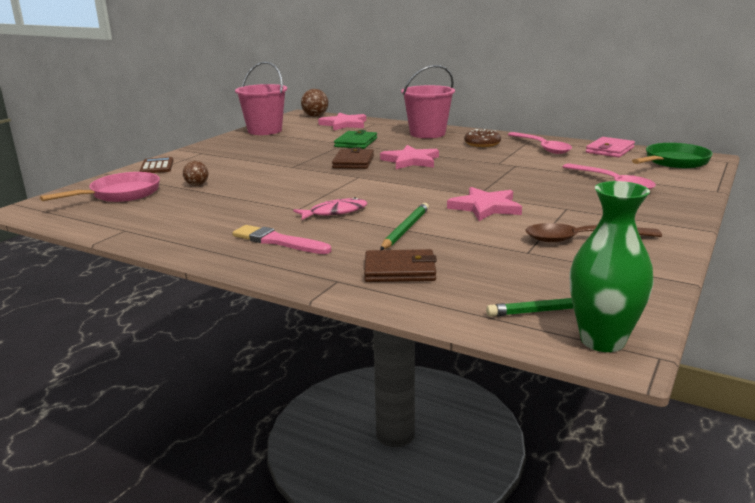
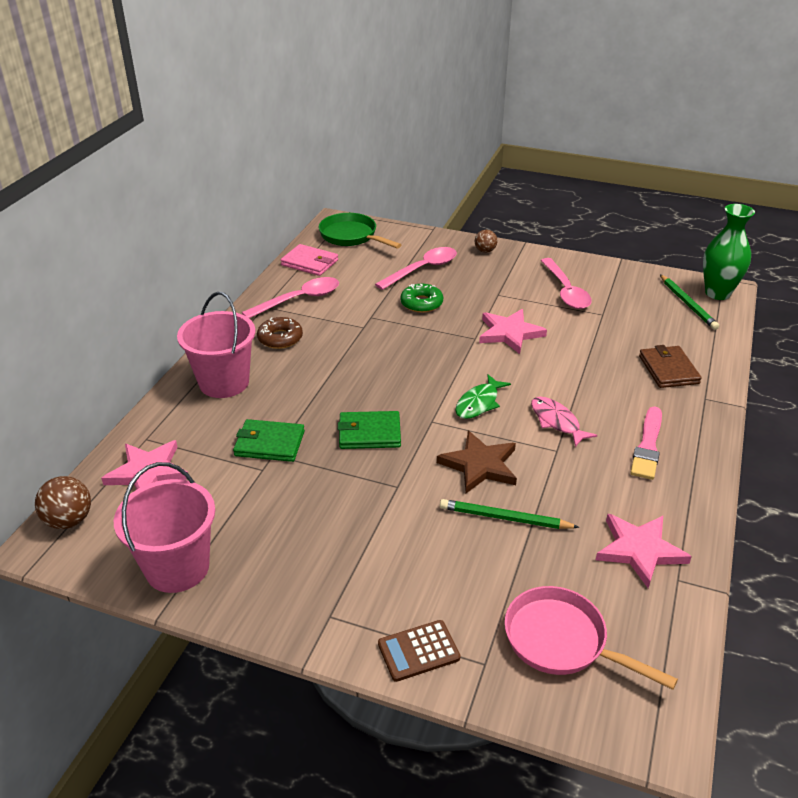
camera: 100 degrees left, 15 degrees up
(197, 185) = (498, 565): brown ball -> brown ball (485, 251)
(297, 186) = (479, 465): none -> brown star
(353, 162) = (369, 433): brown wallet -> green wallet
(374, 190) = (479, 403): none -> green fish
(405, 229) = (583, 373): green pencil -> green pencil (505, 518)
(410, 161) = (360, 387): pink star -> pink star (639, 550)
(541, 180) = (421, 303): none -> green donut
(582, 239) = (565, 291): brown spoon -> pink spoon

